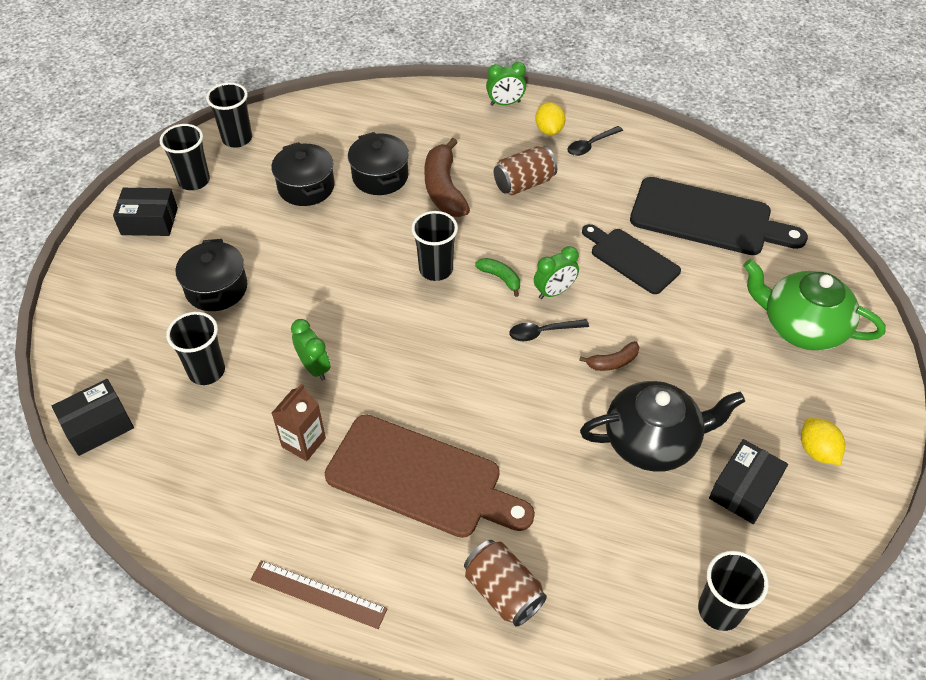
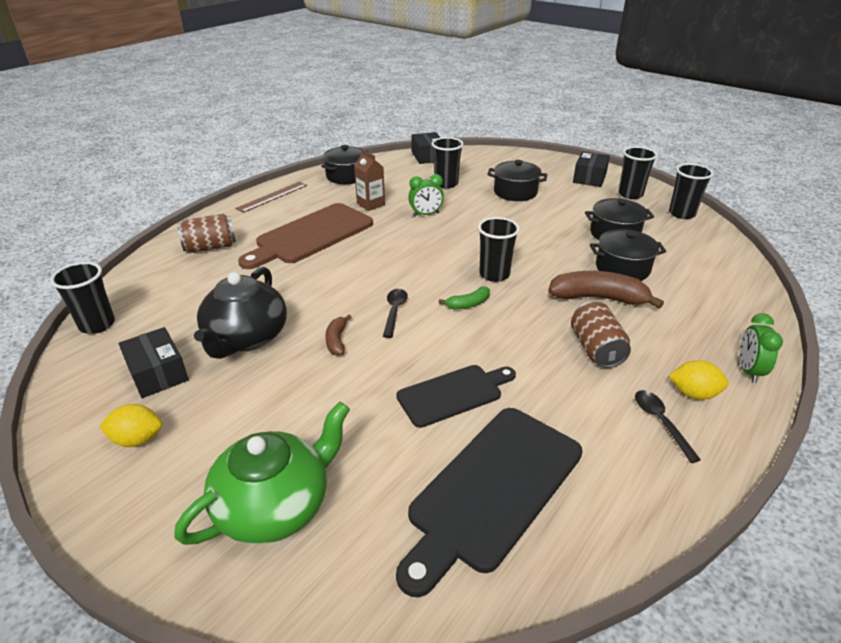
camera: 110 degrees right, 15 degrees down
(208, 515) = (346, 176): none -> black pot
(554, 292) = (436, 329): green clock -> none

